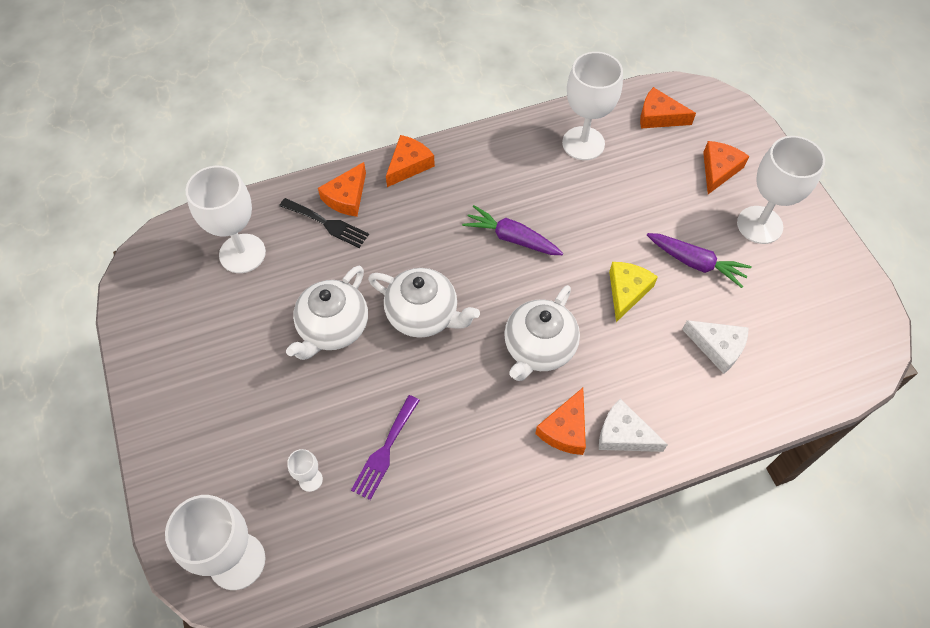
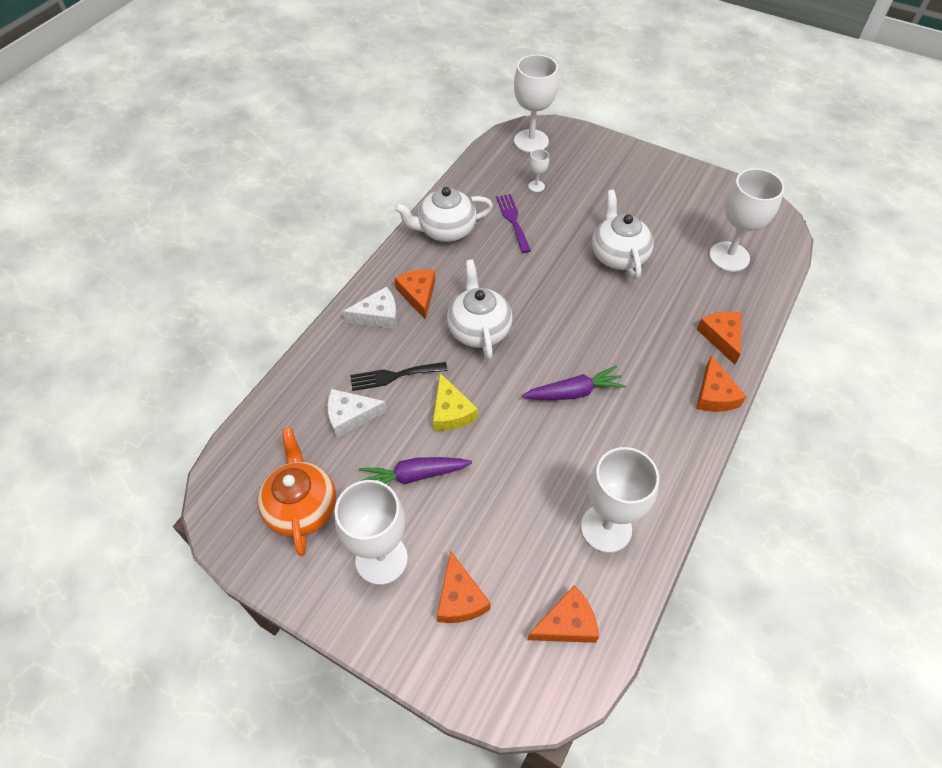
camera: 140 degrees right, 5 degrees down
(327, 224) = (707, 310): black fork -> black fork (394, 376)
(424, 315) = (574, 299): white teapot -> white teapot (445, 230)
(803, 299) = (302, 506): none -> orange teapot

